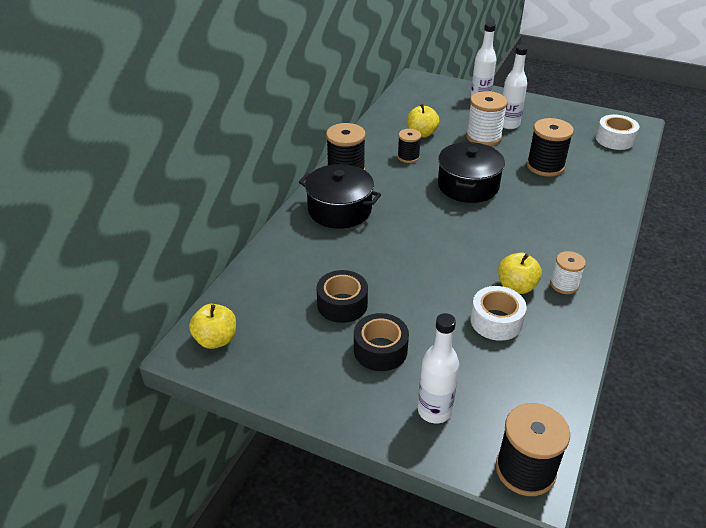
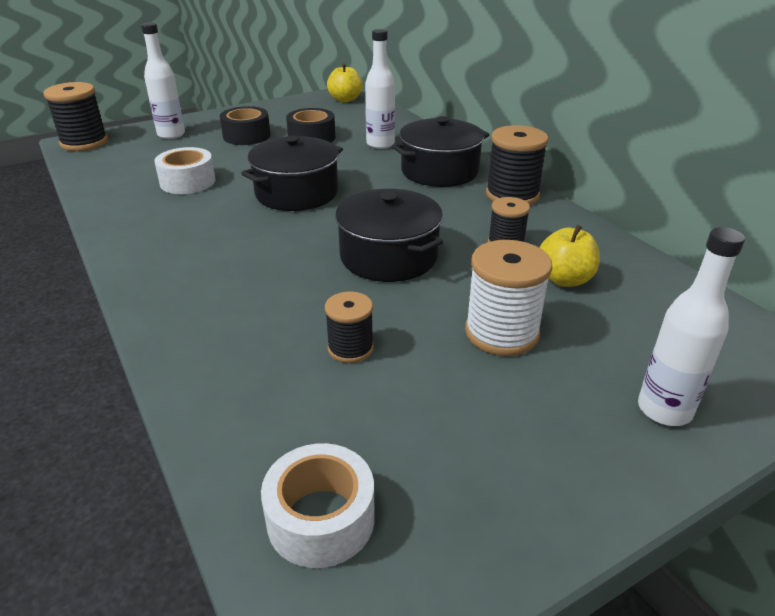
camera: 125 degrees right, 5 degrees down
(444, 255) = (296, 193): none -> black pot
(509, 124) = (522, 388): white bottle -> white bottle (380, 144)
(516, 287) = (200, 207): yellow apple -> none
(545, 166) = (350, 348): black spool -> black spool, size x0.60
(564, 285) = (156, 231): white spool -> none

